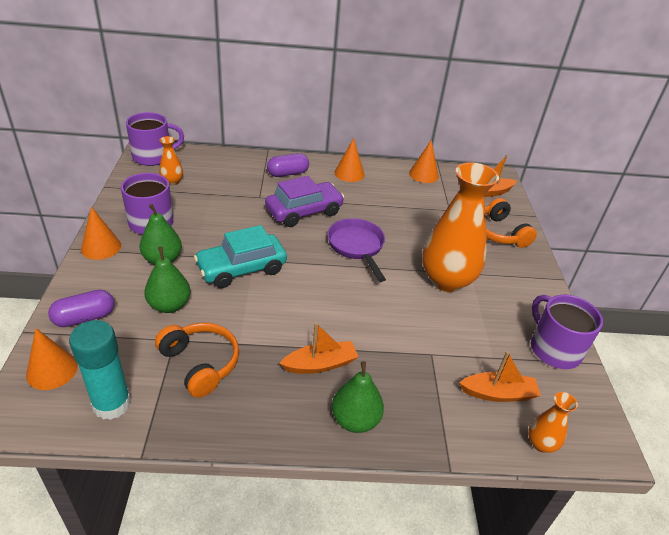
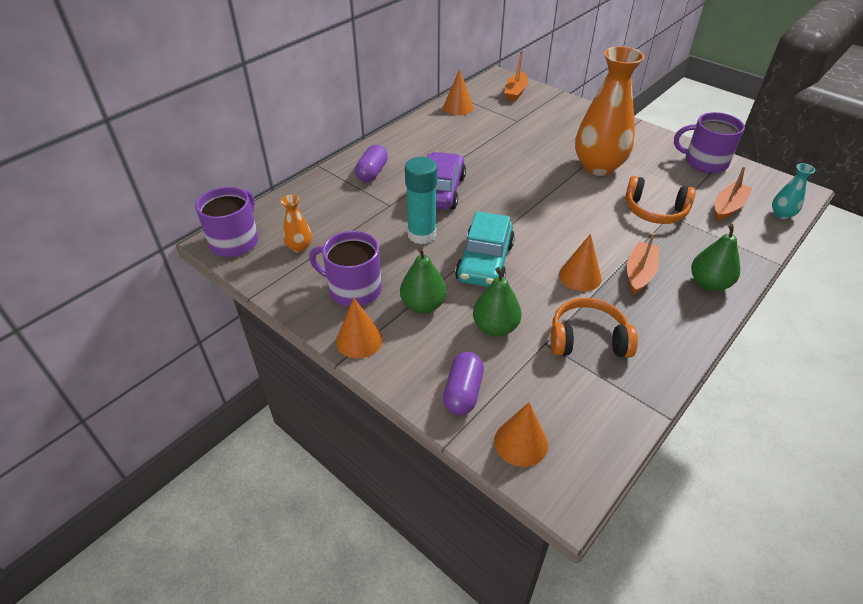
camera: 45 degrees left, 5 degrees up
(112, 404) = (597, 415): turquoise glue stick -> turquoise glue stick (422, 235)
(349, 173) = (412, 141): orange cone -> orange cone (580, 276)
(357, 247) = (517, 187): purple pan -> none
(499, 233) = (567, 115): orange headphones -> orange headphones (655, 211)
(541, 444) = (781, 214): orange vase -> turquoise vase

